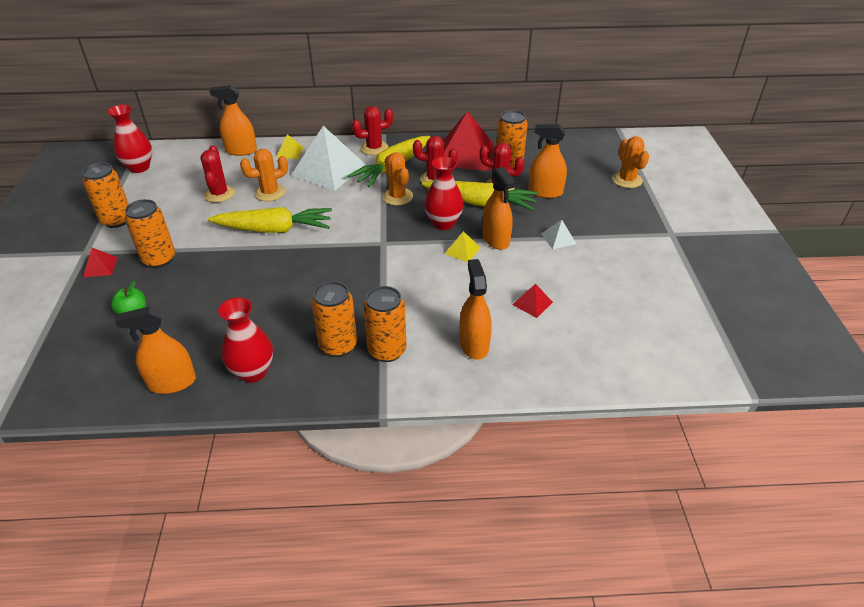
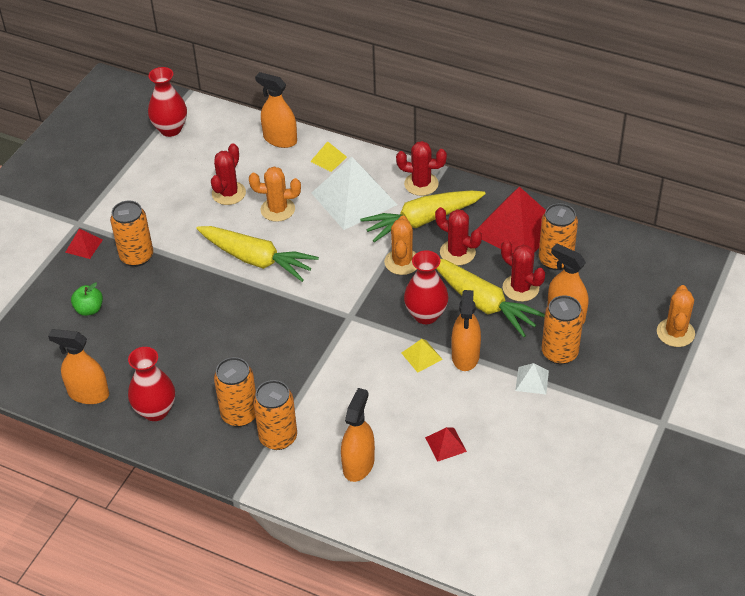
camera: 30 degrees right, 5 degrees up
(117, 220) = (121, 194): orange can -> orange can (559, 353)

